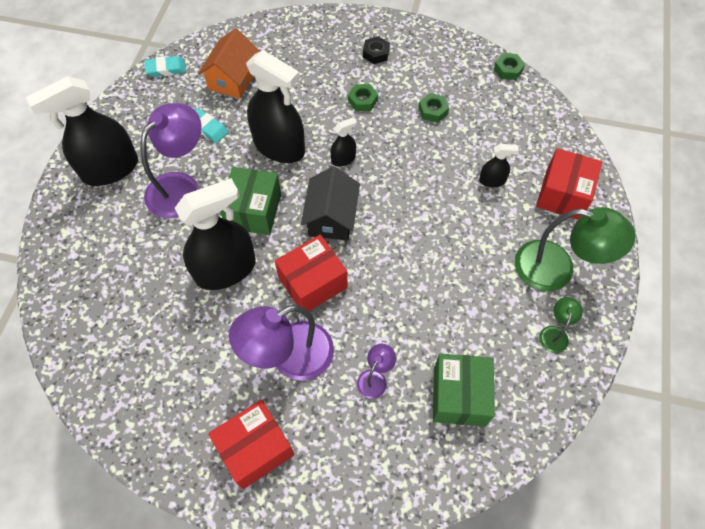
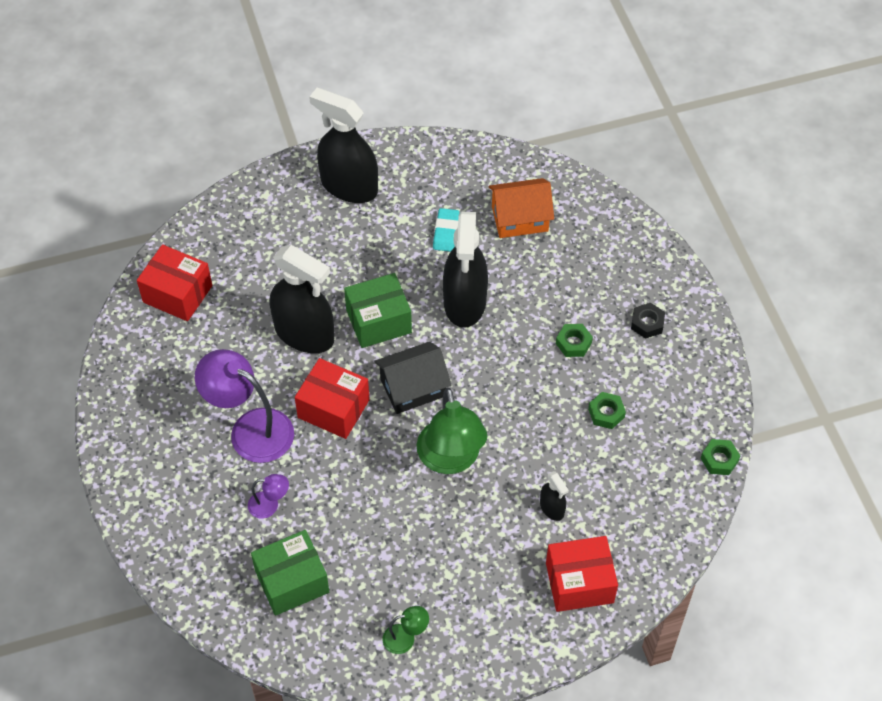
camera: 60 degrees right, 5 degrees down
(166, 69) = (491, 158): turquoise eraser -> none
(181, 186) = (367, 250): purple lamp -> none
(255, 448) = (156, 447): red box -> red box (177, 294)
(343, 159) = (487, 363): black spray bottle -> none
(556, 269) = (480, 612): green lamp -> green lamp (451, 459)

